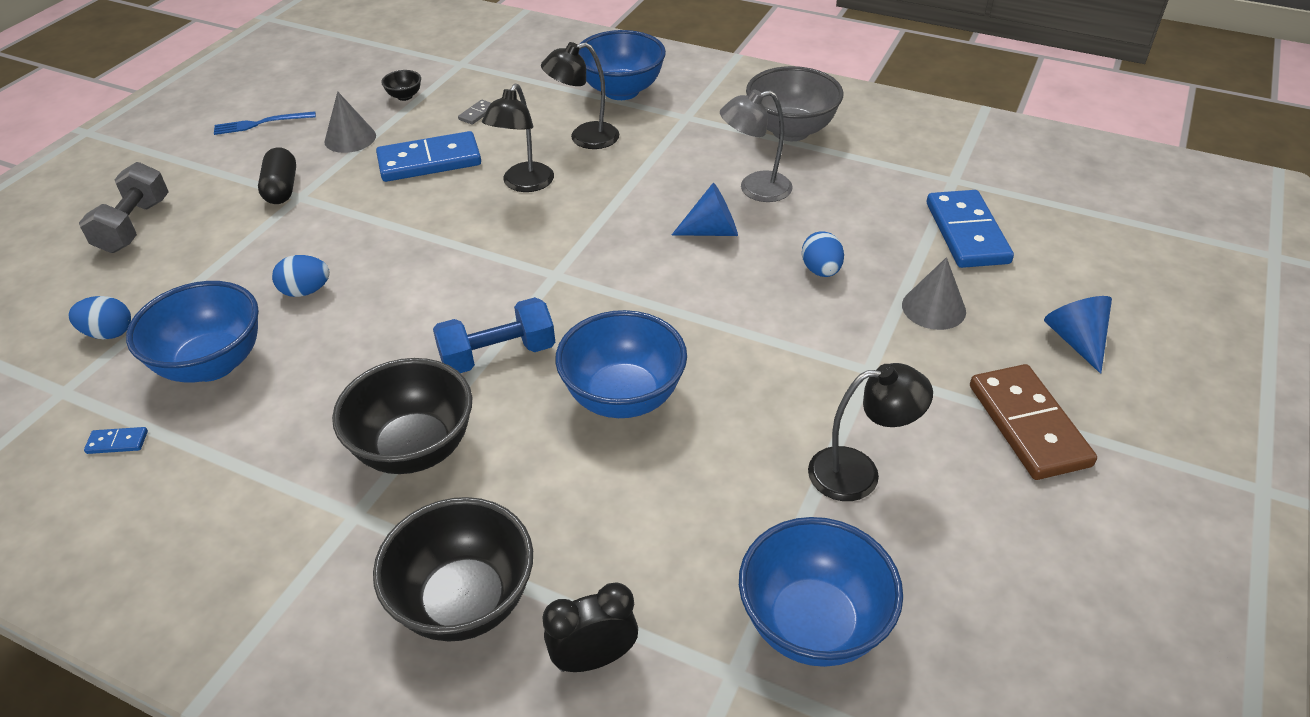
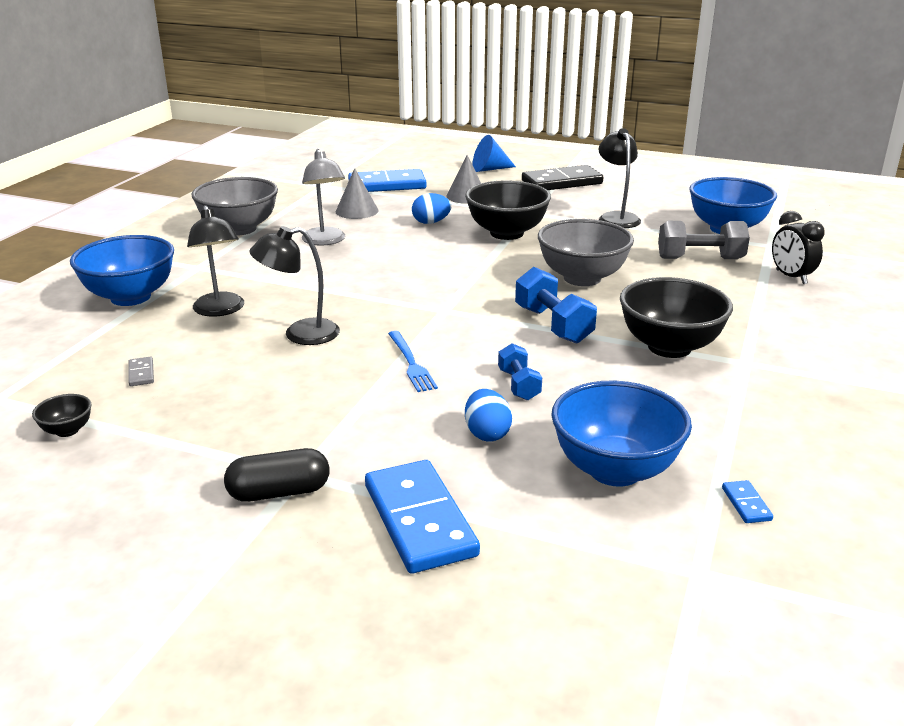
camera: 95 degrees left, 15 degrees down
(109, 333) = (591, 565): blue egg -> none
(134, 226) = (357, 617): grey dumbbell -> grey dumbbell (700, 259)
(261, 123) = (85, 552): blue fork -> blue fork (411, 363)
(350, 138) = (165, 458): grey cone -> grey cone (357, 211)
(378, 317) = (519, 385): none -> blue dumbbell
(429, 161) = (241, 392): blue domino -> blue domino (420, 520)
(465, 601) = (784, 315): black bowl -> black bowl (506, 233)
(477, 114) = (141, 373): grey domino -> grey domino turned 45 degrees clockwise
(524, 184) = (300, 334): black lamp -> black lamp turned 150 degrees clockwise
(623, 397) = (582, 278): blue bowl -> grey bowl
(712, 231) = (383, 254): blue cone -> none
(1028, 425) = (562, 182): brown domino -> black domino

